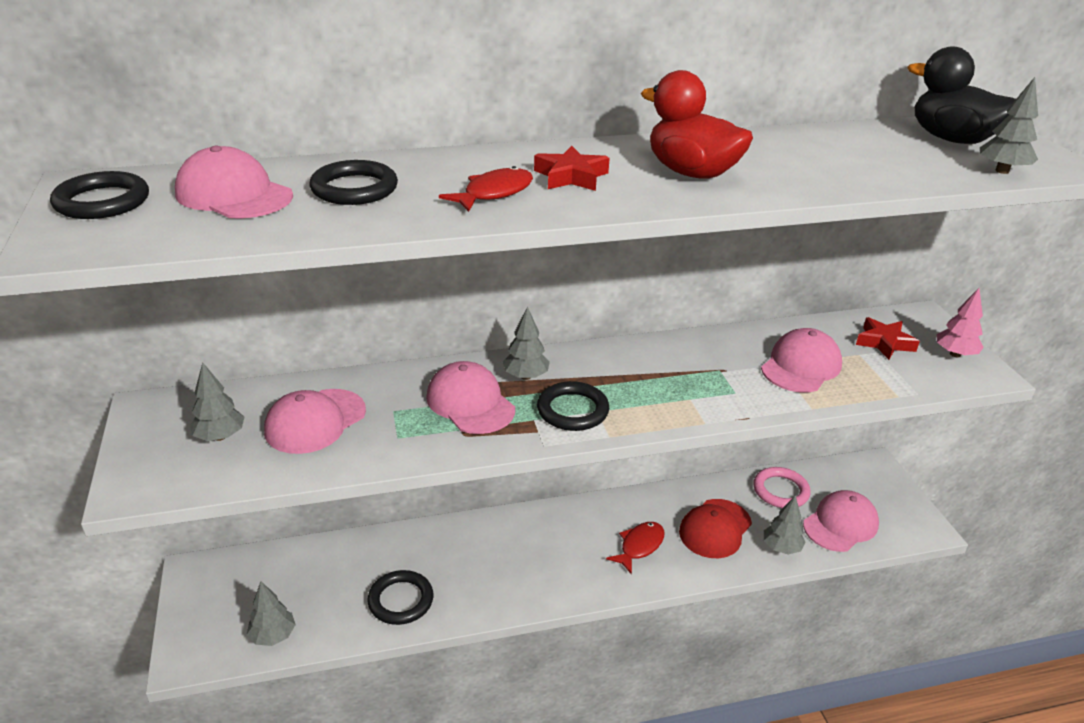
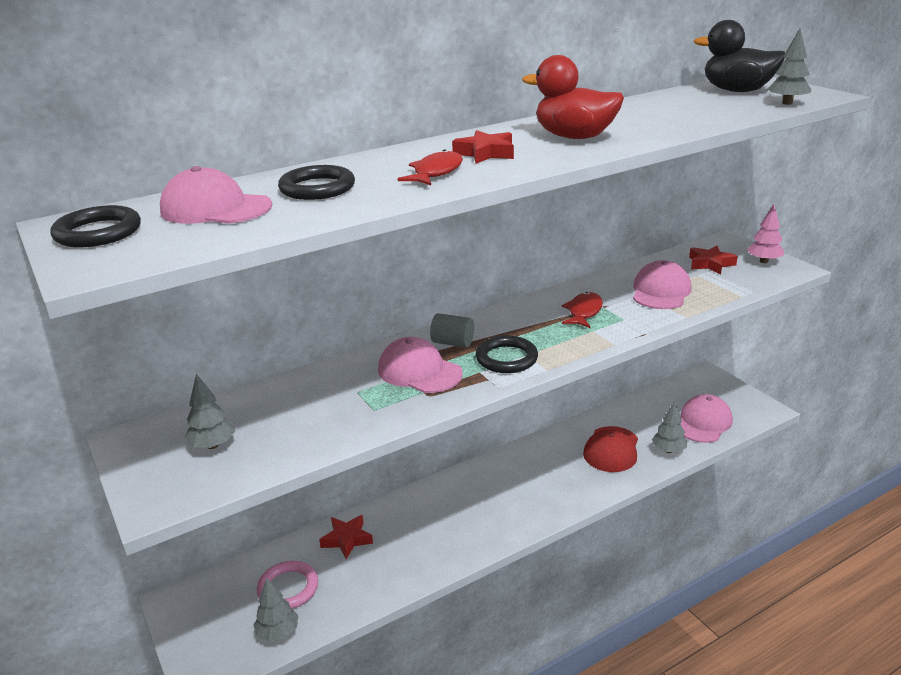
camera: 15 degrees left, 5 degrees down
(315, 421) = (293, 414): pink cap -> none
(385, 554) = (347, 539): none -> red star
(401, 600) = (380, 572): black ring -> none
(525, 376) = (452, 343): grey tree -> grey cylinder
(639, 546) = (559, 477): red fish -> red fish (584, 312)
(780, 491) = (647, 410): pink ring -> pink ring (288, 588)

